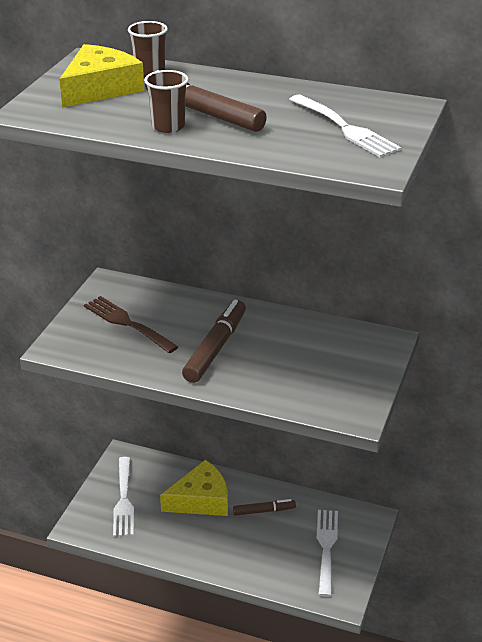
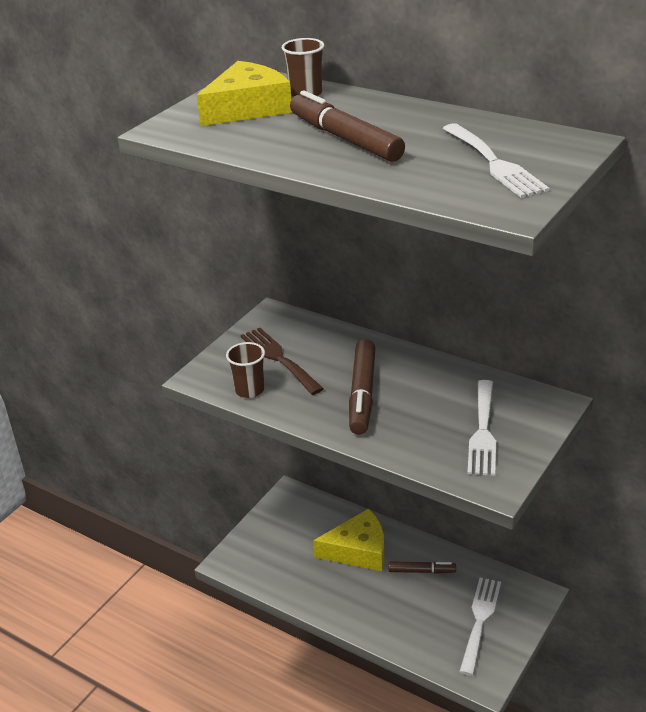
camera: 15 degrees right, 0 degrees up
(124, 500) = (279, 540): white fork -> white fork (483, 432)
(168, 126) = (300, 151): brown cup -> brown cup (249, 390)
(215, 348) = (362, 394): brown marker -> brown marker turned 150 degrees clockwise

